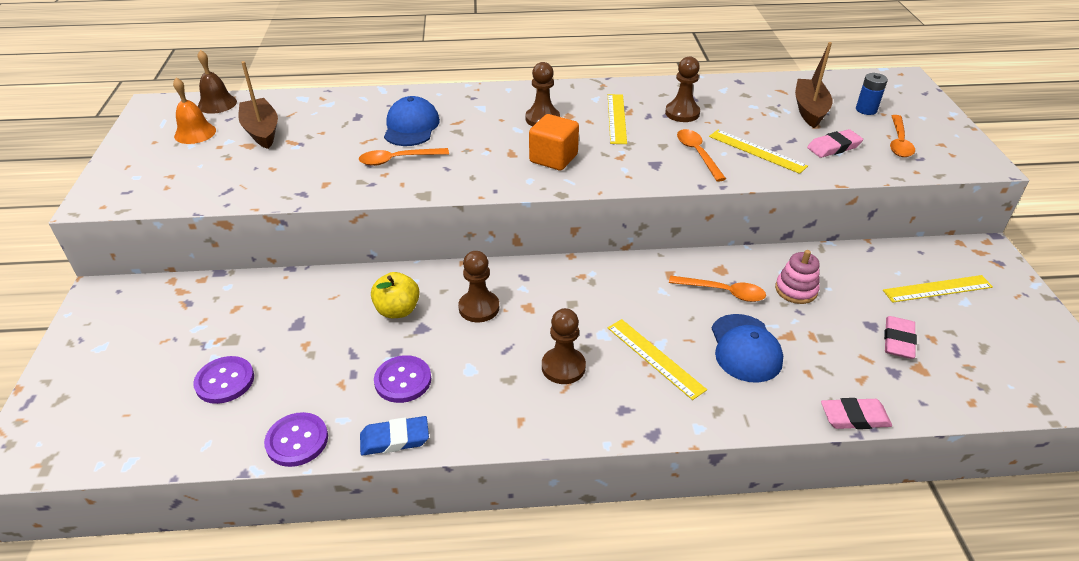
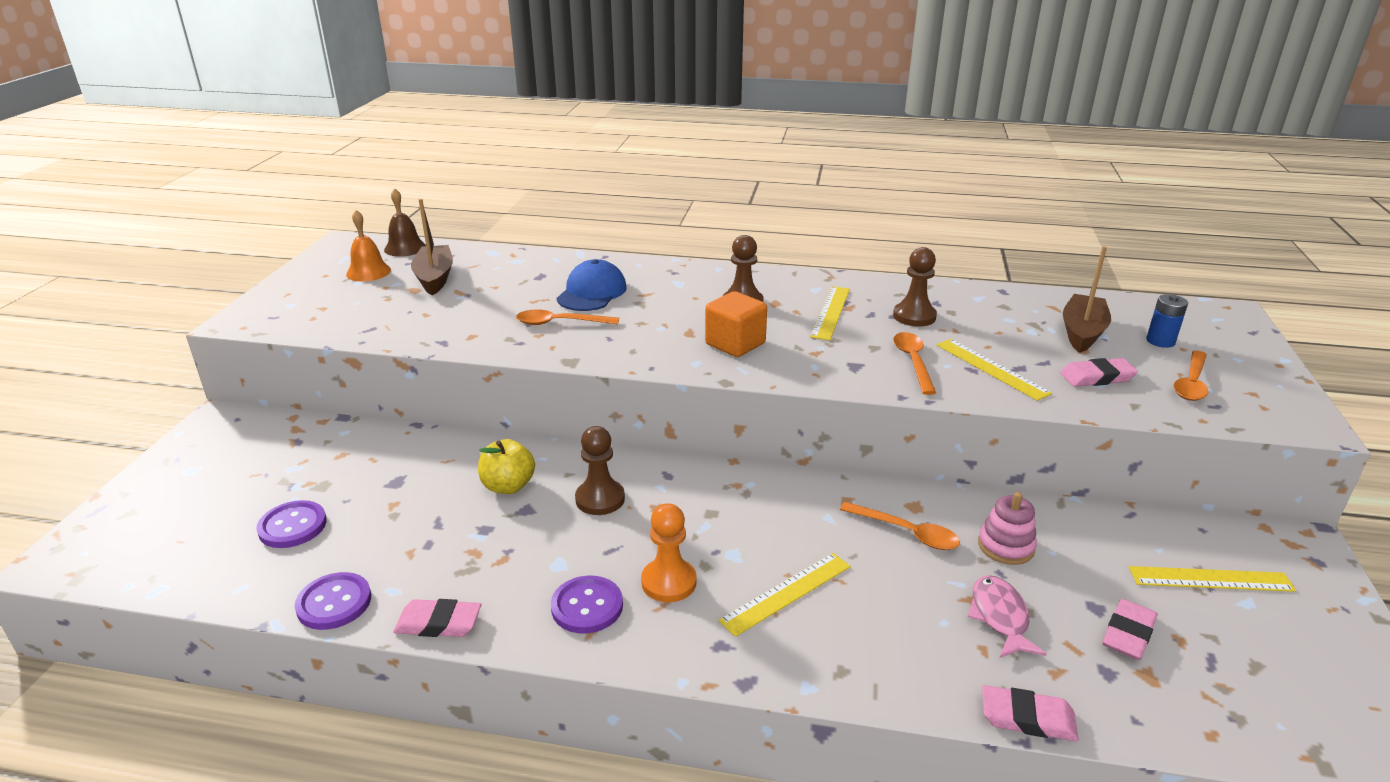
camera: 15 degrees right, 10 degrees down
(395, 439) = (438, 623): blue eraser -> pink eraser
(403, 380) = (478, 561): purple button -> purple button (587, 606)
(563, 367) = (669, 582): brown pawn -> orange pawn
(655, 358) = (786, 593): yellow ruler -> yellow ruler turned 75 degrees clockwise
(745, 348) = (909, 604): blue cap -> none
(811, 346) = (1000, 617): none -> pink fish

